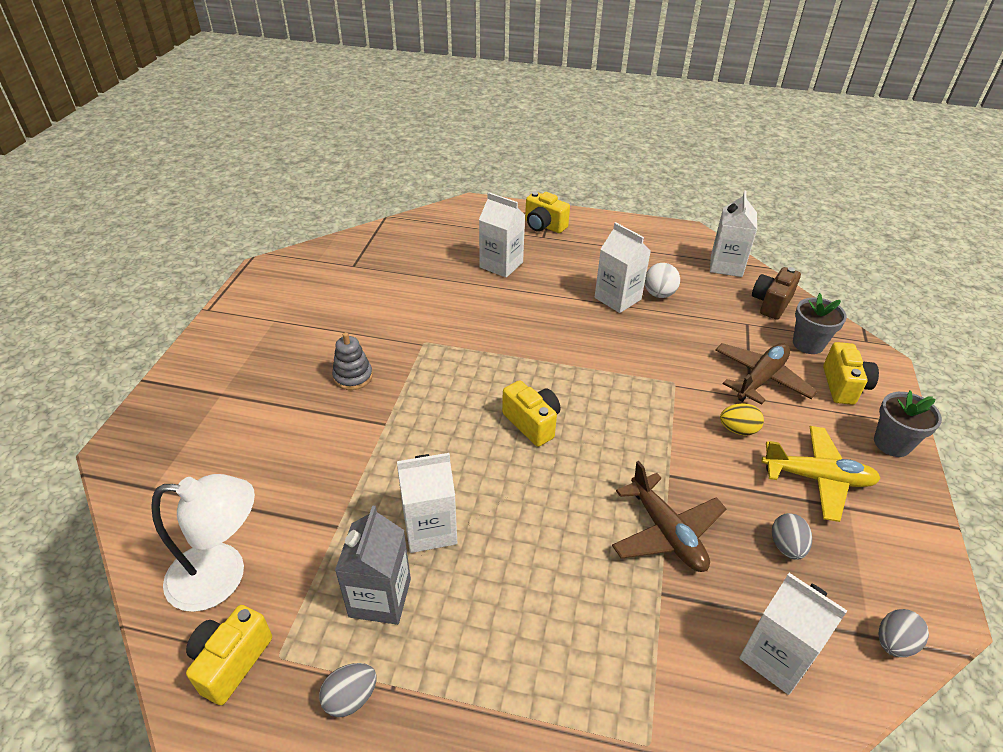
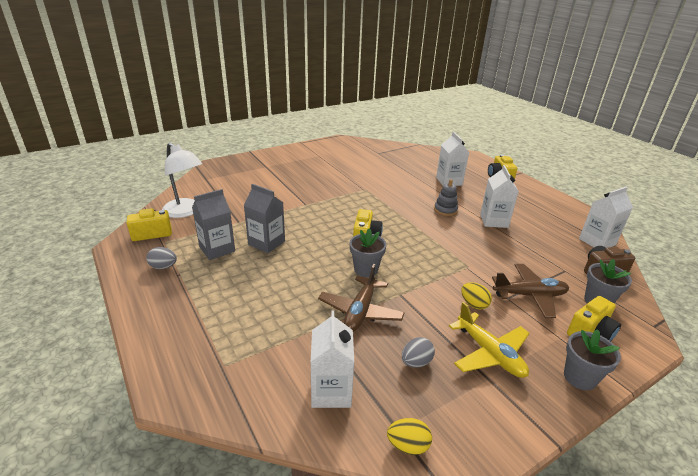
camera: 45 degrees right, 10 degrees down
(353, 376) = (318, 185): grey stacking toy -> grey stacking toy (445, 210)
(430, 529) = (266, 243): white carton -> grey carton
(595, 470) = (366, 270): none -> grey flower pot
(659, 294) = (524, 231): white ball -> none
(894, 643) = (408, 445): grey egg -> yellow egg

